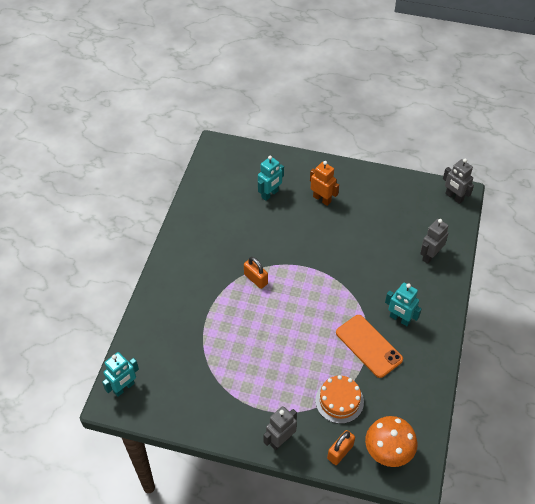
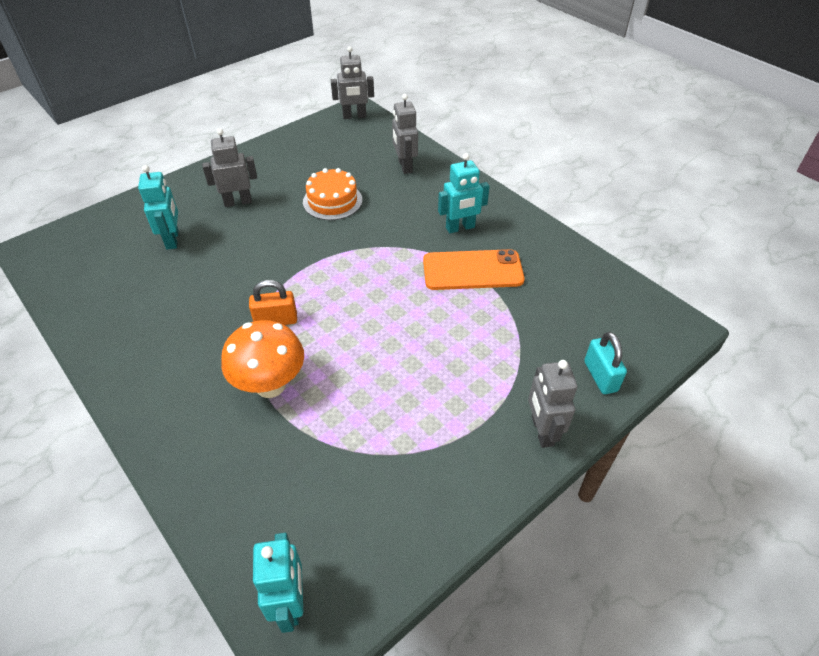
camera: 55 degrees left, 5 degrees down
(322, 199) = (238, 202): orange robot -> grey robot
(339, 401) = (526, 337): orange cake -> orange cake (332, 201)
(340, 452) = (600, 376): orange padlock -> turquoise padlock
(387, 453) = (629, 332): orange mushroom -> orange mushroom (270, 385)

